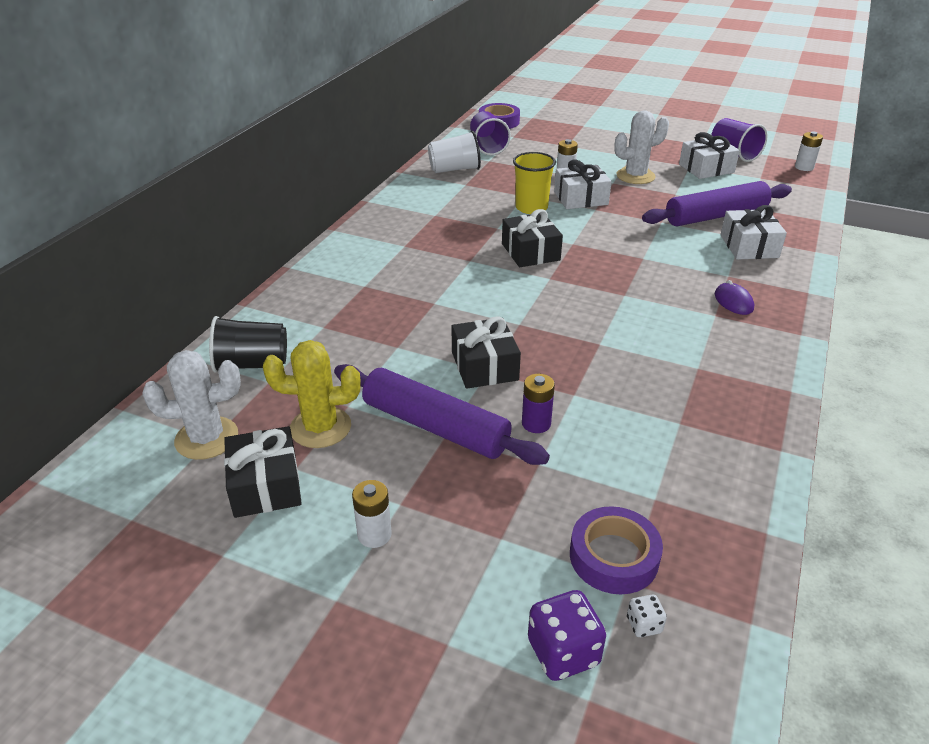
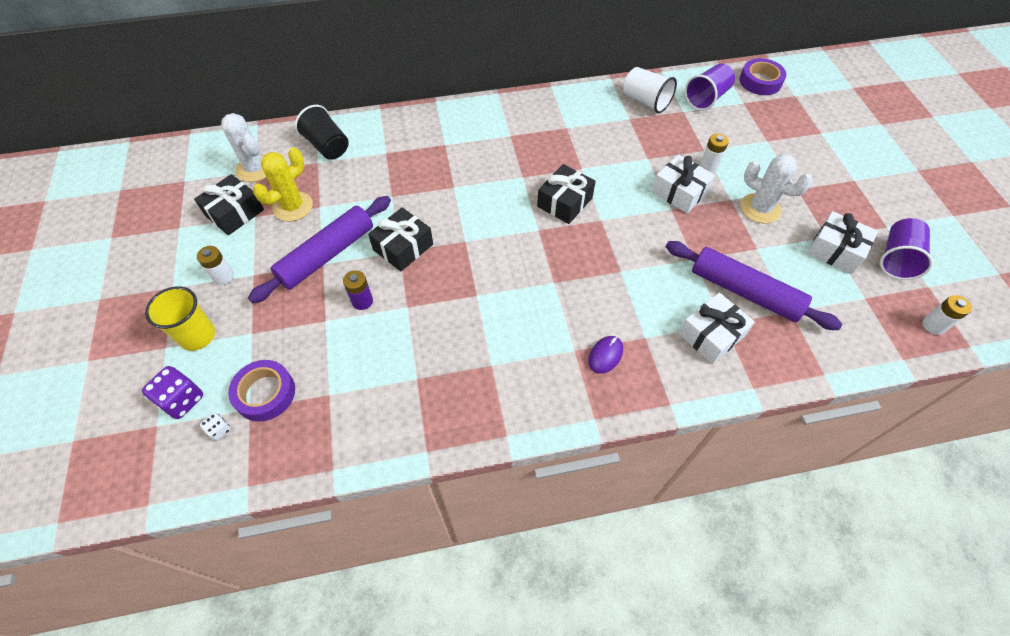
camera: 55 degrees right, 20 degrees up
(320, 427) = (293, 206): yellow cactus -> yellow cactus turned 75 degrees clockwise
(435, 427) = (326, 255): purple rolling pin -> purple rolling pin turned 45 degrees clockwise
(531, 208) = (632, 171): yellow cup -> yellow cup (197, 336)

